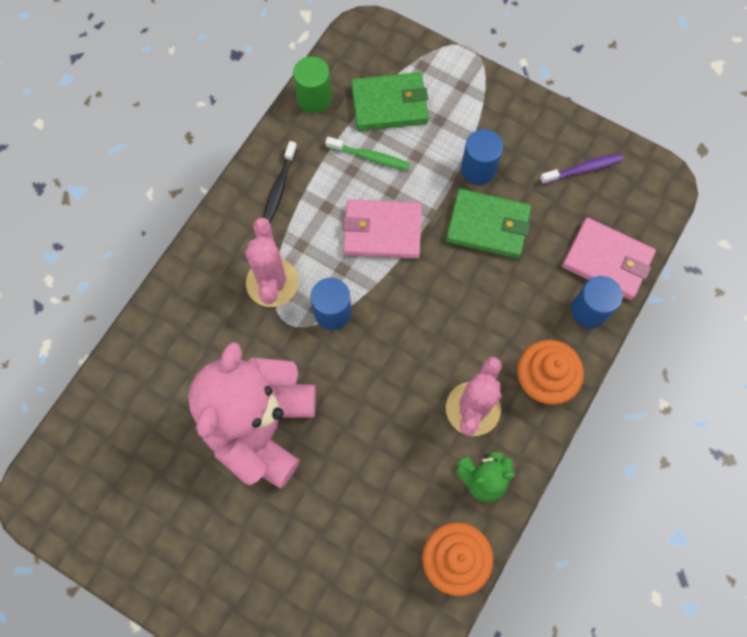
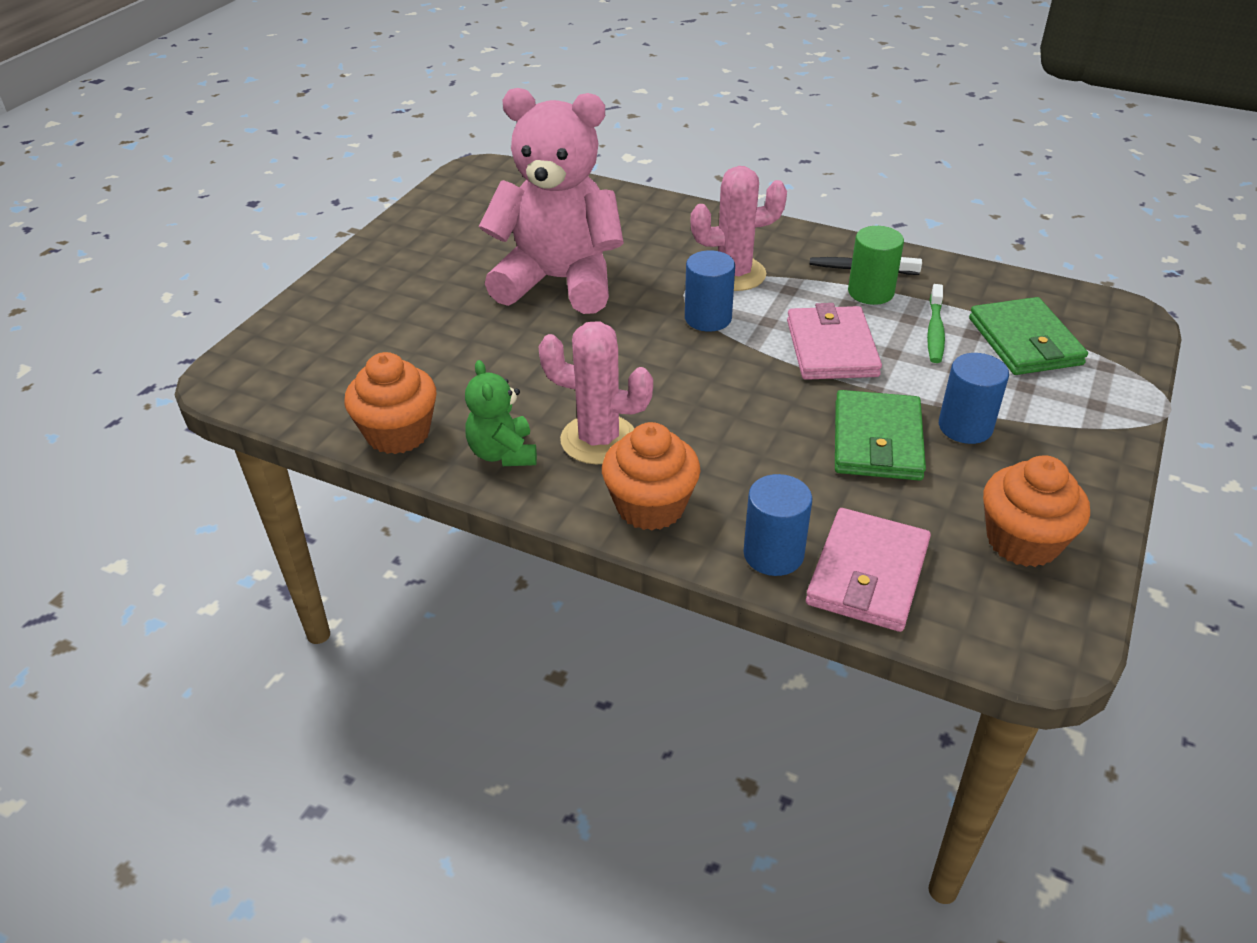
camera: 85 degrees right, 30 degrees down
(314, 98) = (996, 283): green cylinder -> green cylinder (870, 292)
(583, 169) = (1023, 541): purple toothbrush -> orange cupcake

